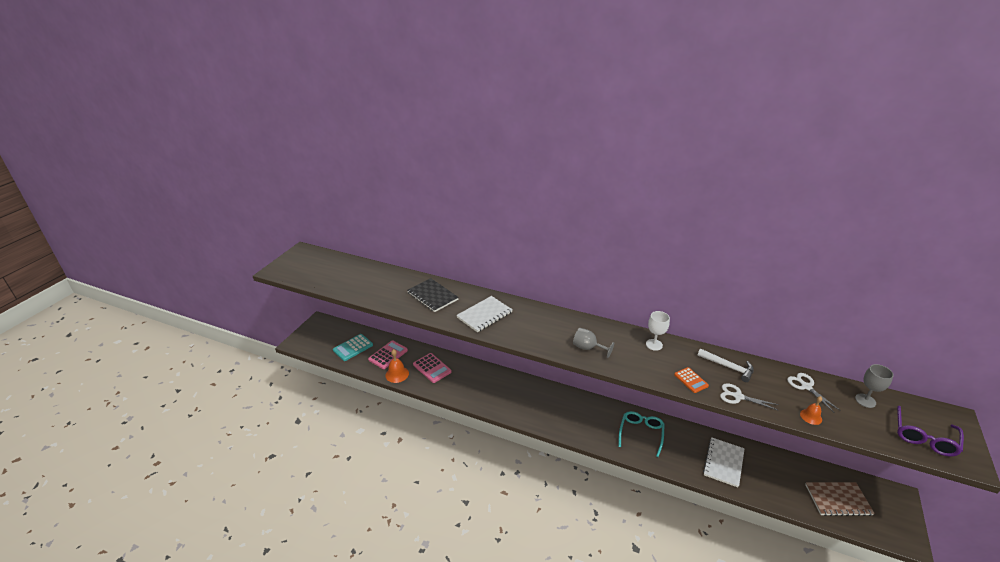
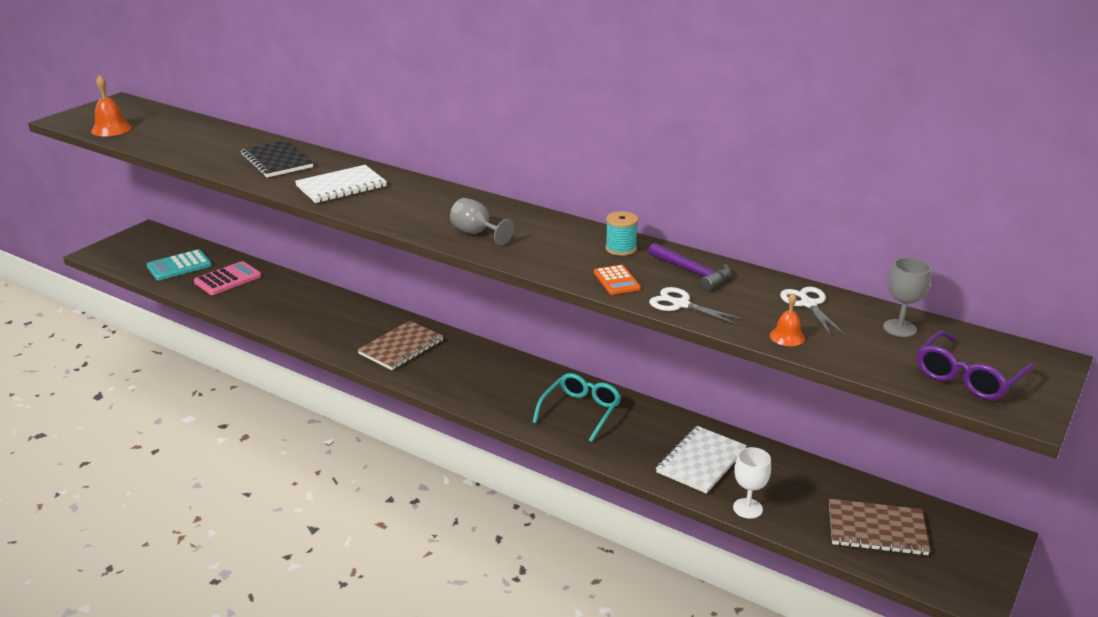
camera: 10 degrees right, 5 degrees down
(397, 374) = (229, 303): orange bell -> orange bell (111, 129)
(432, 368) = (287, 301): pink calculator -> none
(516, 397) = (401, 347): none -> brown notebook
(654, 345) = (587, 238): white goblet -> white goblet (747, 508)
(677, 351) = (621, 248): none -> turquoise spool
(728, 367) = (692, 272): white hammer -> purple hammer

